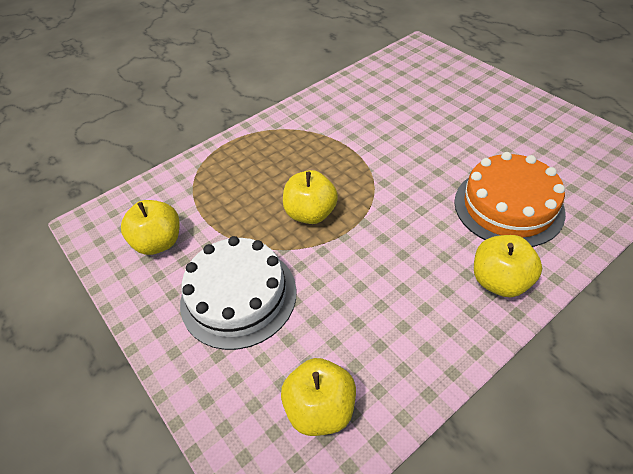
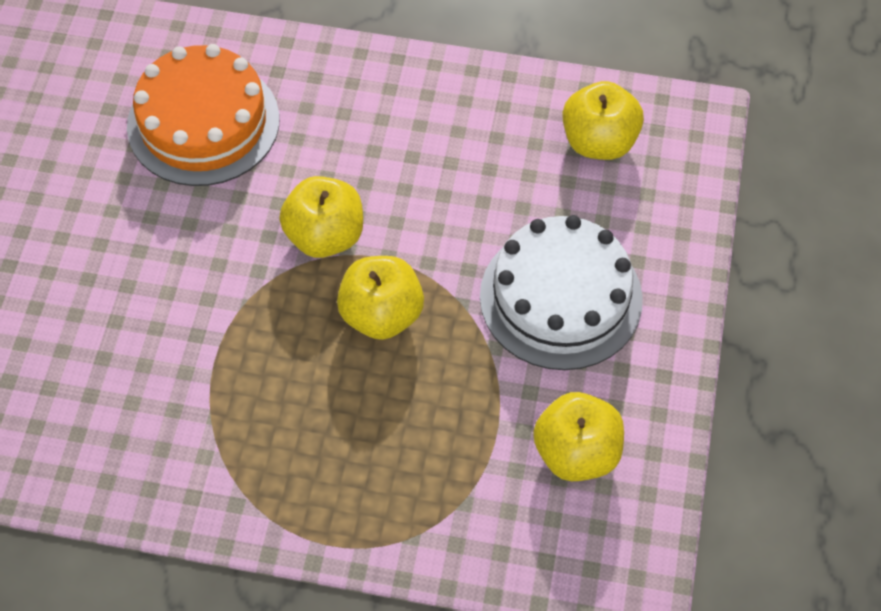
camera: 135 degrees left, 10 degrees up
(499, 281) = (330, 82): yellow apple -> yellow apple (325, 236)

